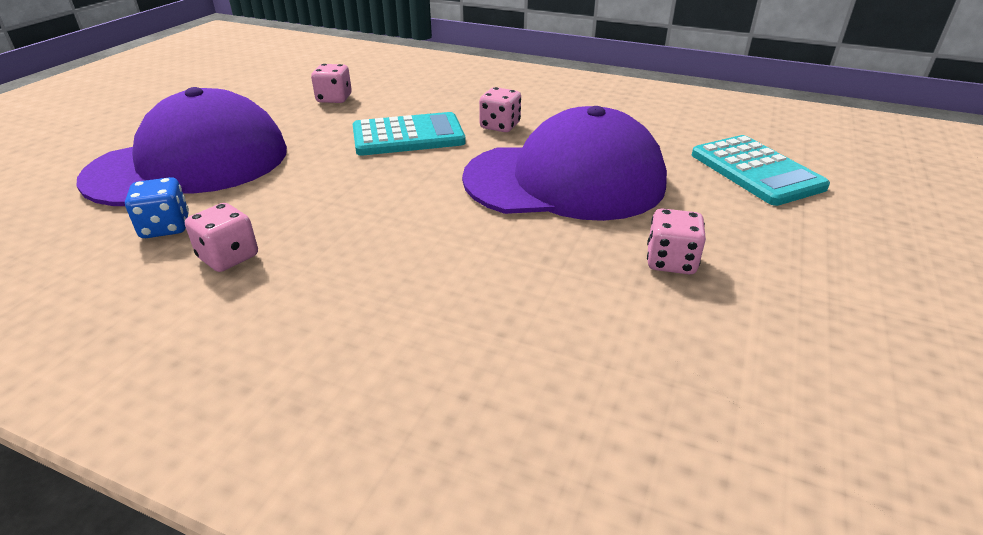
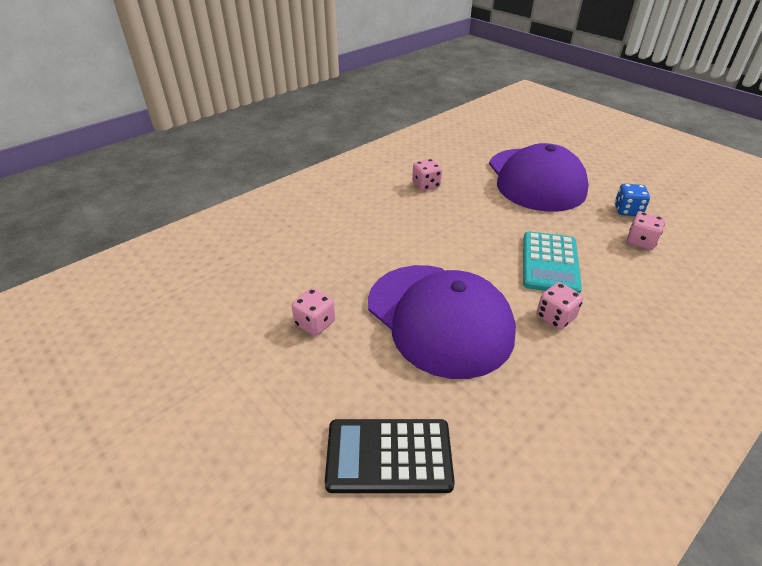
camera: 115 degrees right, 5 degrees up
(165, 227) = (464, 172): blue dice -> blue dice (627, 210)
(565, 180) = (439, 318): purple cap -> purple cap turned 60 degrees counterclockwise
(756, 171) = (389, 456): turquoise calculator -> black calculator

